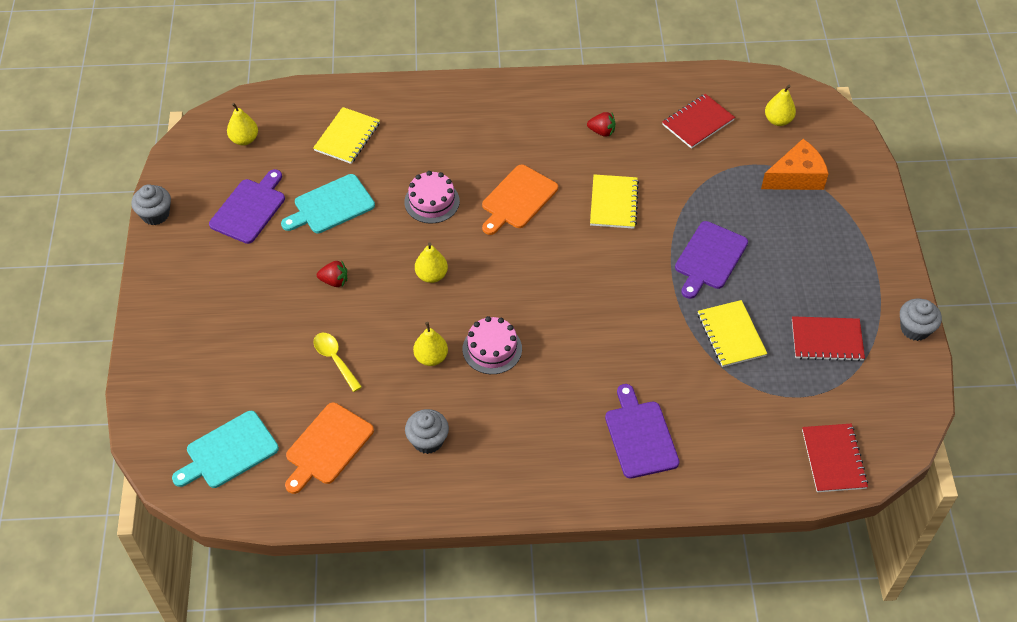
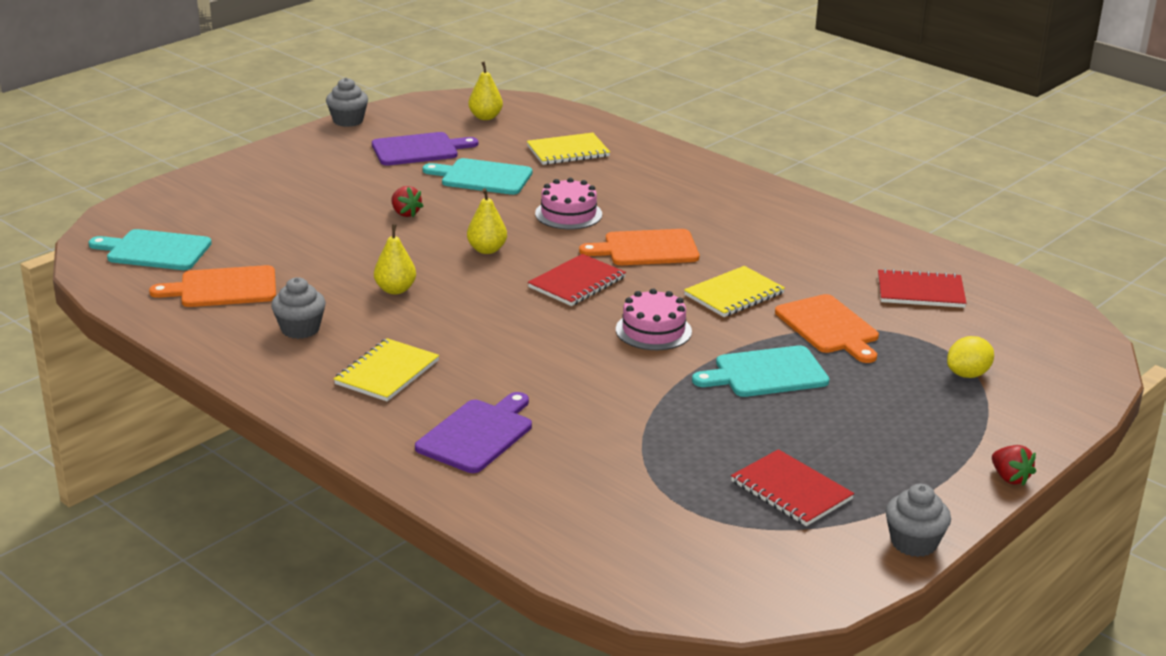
camera: 45 degrees right, 25 degrees down
(335, 359) = (322, 250): yellow spoon -> none
(492, 349) = (454, 313): pink cake -> pink cake (653, 330)
(602, 131) = (806, 251): red strawberry -> red strawberry (1010, 478)
(692, 192) = (829, 327): none -> orange cutting board
(709, 258) = (766, 373): purple cutting board -> turquoise cutting board
(731, 335) = (692, 429): yellow notebook -> yellow notebook (387, 372)
(778, 120) = (1018, 331): yellow pear -> none
(796, 177) = (968, 374): orange cheese -> yellow lemon
(833, 459) = (639, 568): red notebook -> red notebook (577, 283)

